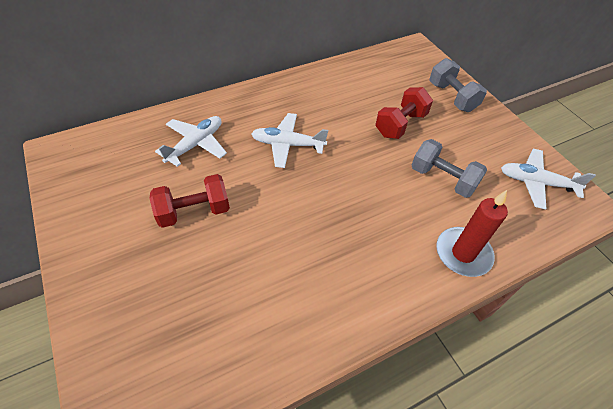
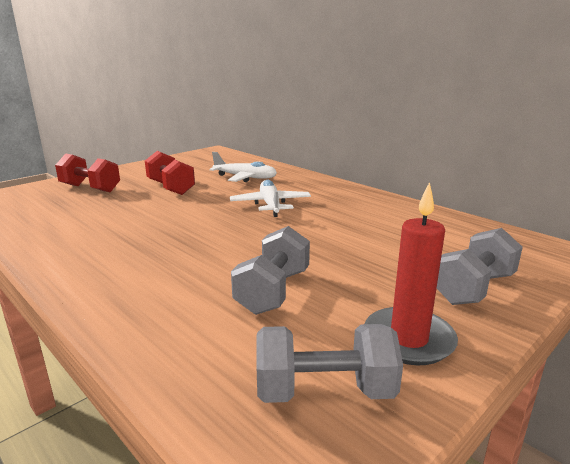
camera: 75 degrees right, 30 degrees down
(400, 124) = (359, 254): red dumbbell -> red dumbbell (90, 188)
(463, 253) = (138, 315): red candle -> red candle (408, 339)
(536, 183) = (324, 391): white plane -> grey dumbbell

